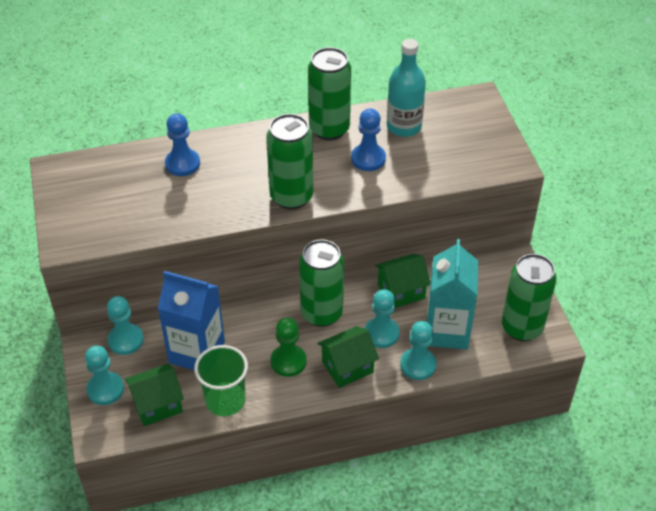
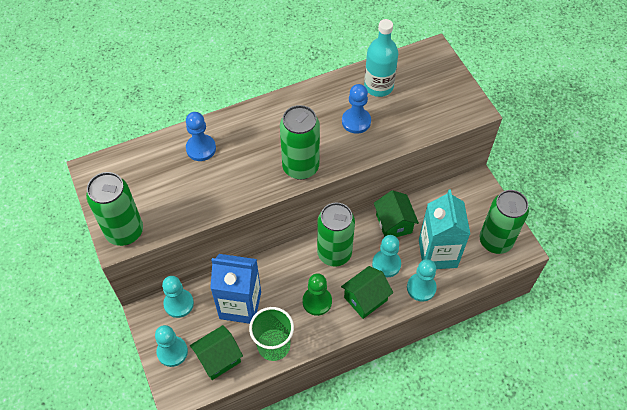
camera: 10 degrees left, 10 degrees up
(329, 129) = (317, 97): green can -> green can (125, 232)
(401, 291) = (394, 223): green house -> green house turned 75 degrees counterclockwise

